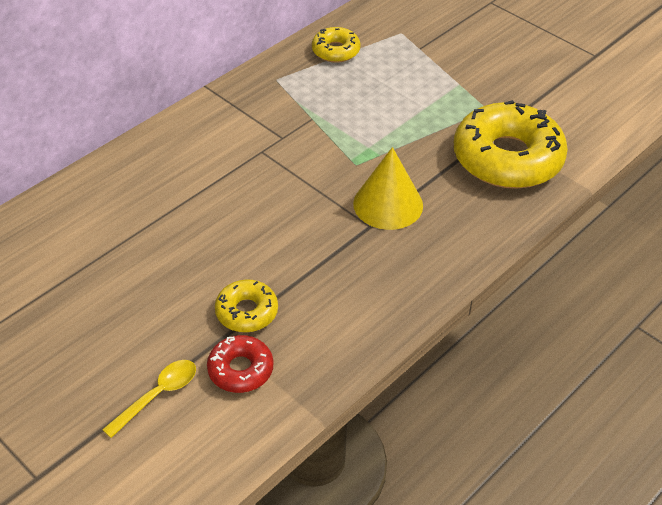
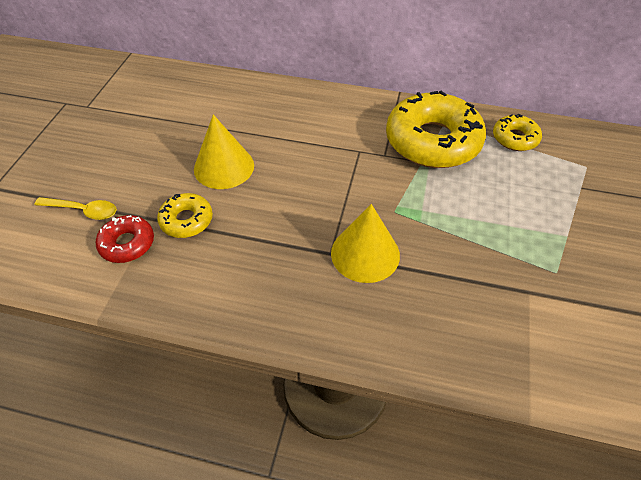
camera: 60 degrees right, 5 degrees up
(194, 256) = (224, 167): none -> yellow cone
(507, 158) = (504, 319): yellow donut -> yellow donut (432, 141)

